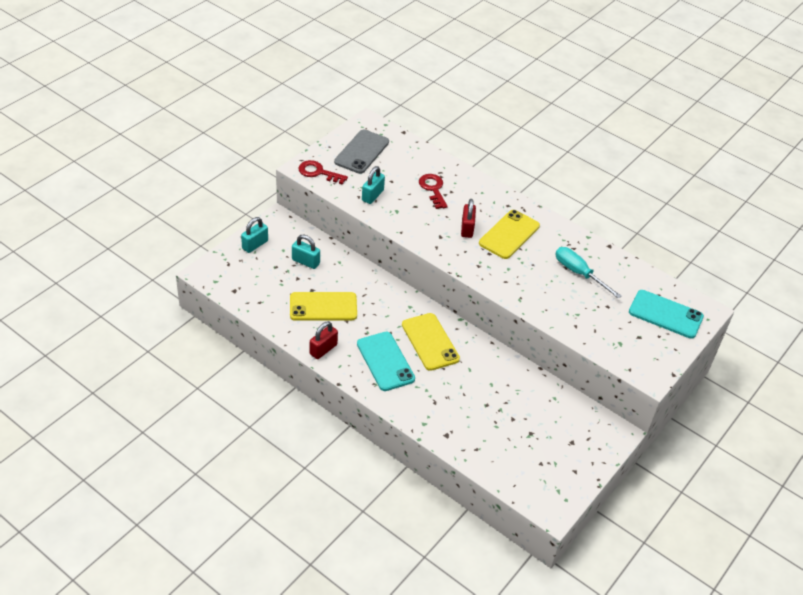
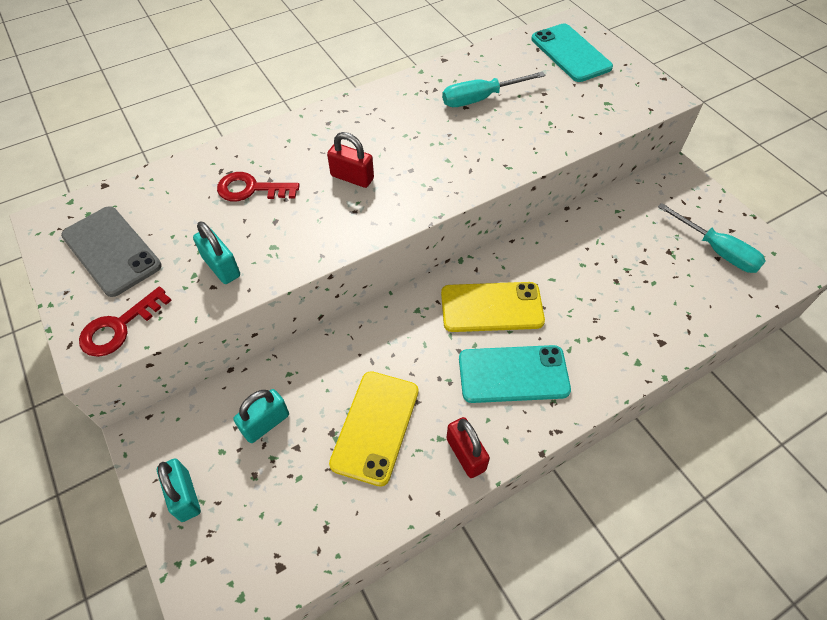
camera: 65 degrees left, 10 degrees up
(509, 234) = (384, 139): yellow phone -> none
(548, 462) = (716, 250): none -> turquoise screwdriver
(665, 314) = (570, 53): turquoise phone -> turquoise phone turned 75 degrees counterclockwise

